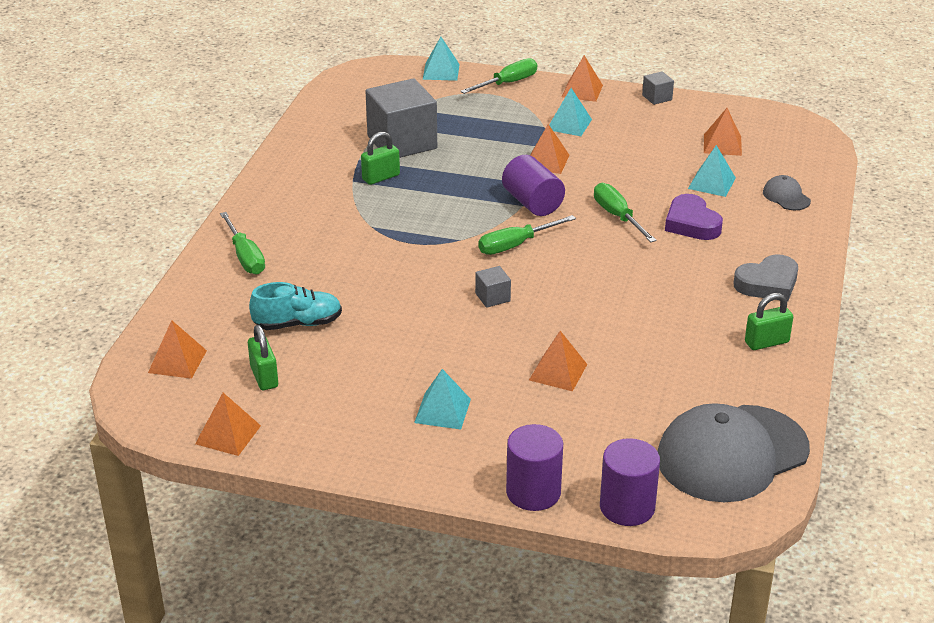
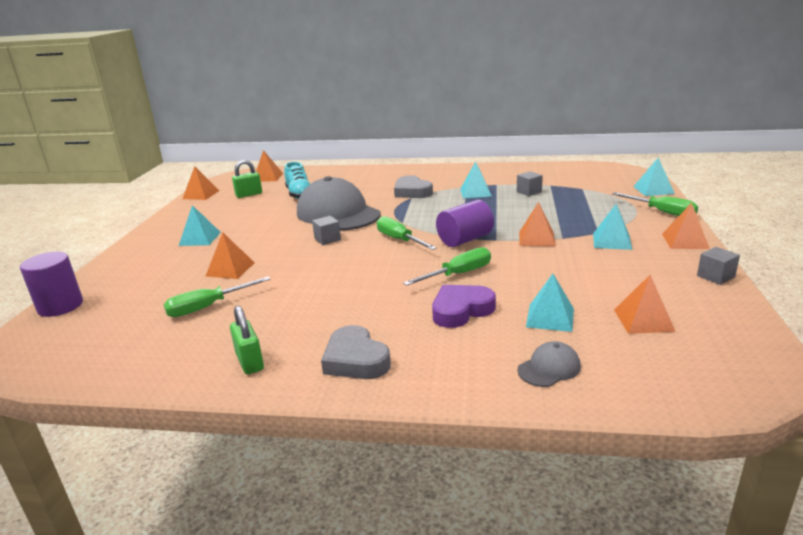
camera: 85 degrees right, 10 degrees down
(245, 257) = (368, 175): green screwdriver -> green screwdriver (208, 307)
(349, 224) = (412, 192): none -> grey heart
(381, 177) = (475, 192): green padlock -> turquoise pyramid
(402, 142) = (529, 192): grey cube -> grey cube, size x0.43
(533, 492) = (100, 273): purple cylinder -> none
(732, 454) = (92, 348): grey cap -> grey cap (338, 214)

